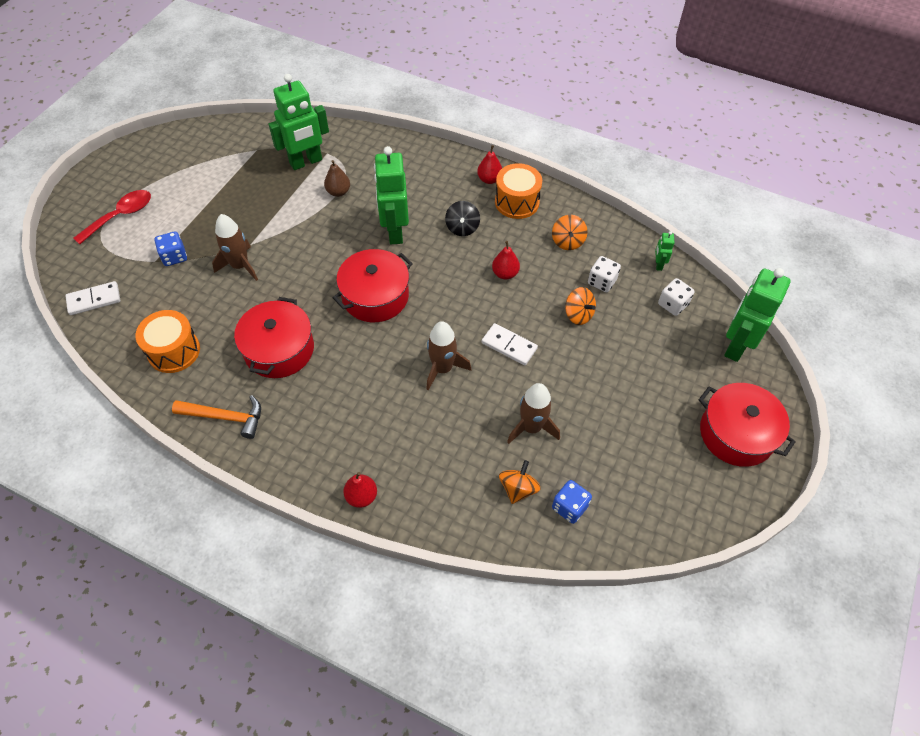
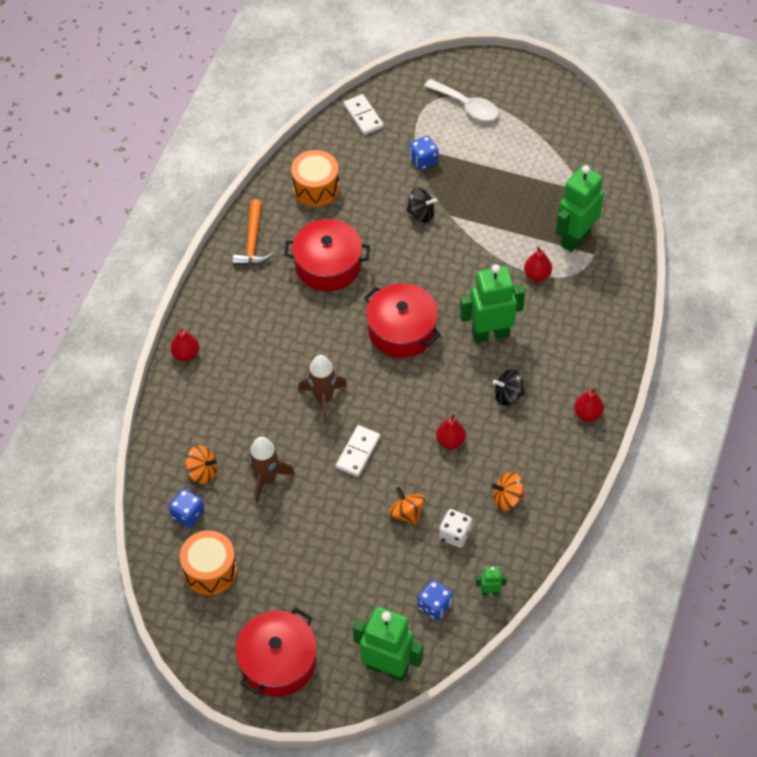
camera: 85 degrees right, 0 degrees up
(121, 216) = (467, 106): red spoon -> white spoon
(240, 266) = (421, 213): brown rocket -> black spinning top
(306, 162) = (575, 238): green robot -> green robot turned 75 degrees clockwise
(338, 192) = (537, 275): brown pear -> red pear
(517, 202) = (558, 444): orange drum -> orange drum (210, 571)
(578, 314) = (406, 513): orange spinning top -> orange spinning top turned 105 degrees clockwise
(673, 304) = (434, 605): white dice -> blue dice

